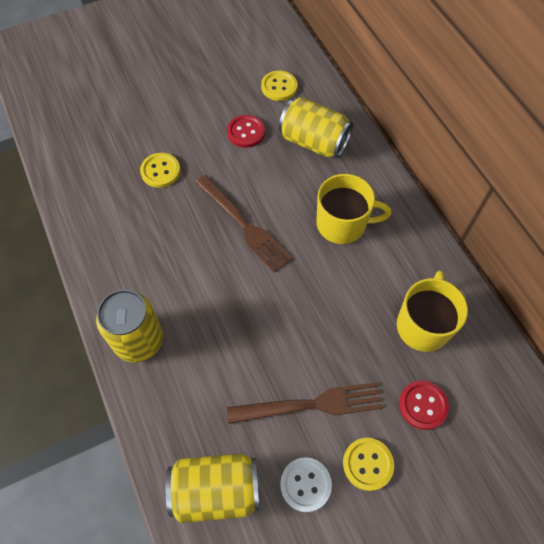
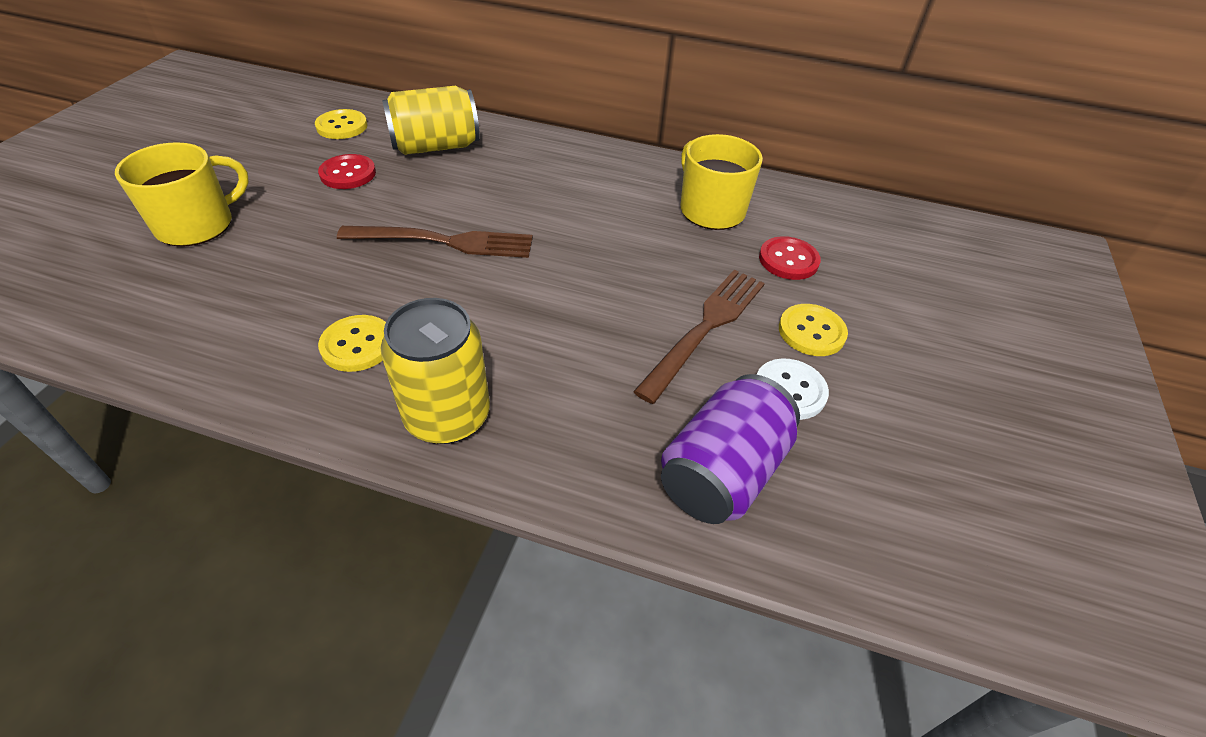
camera: 50 degrees left, 15 degrees down
(160, 171) = (274, 255): yellow button -> yellow button (357, 345)
(216, 490) = (722, 472): yellow can -> purple can
(342, 224) = (546, 186): yellow mug -> yellow mug (197, 225)

